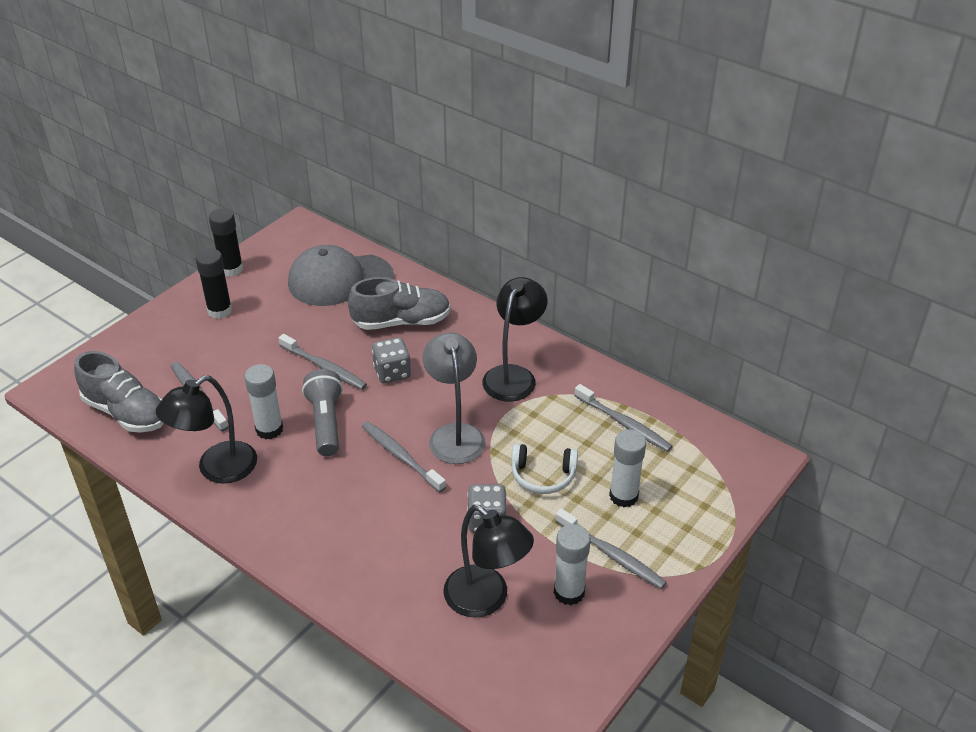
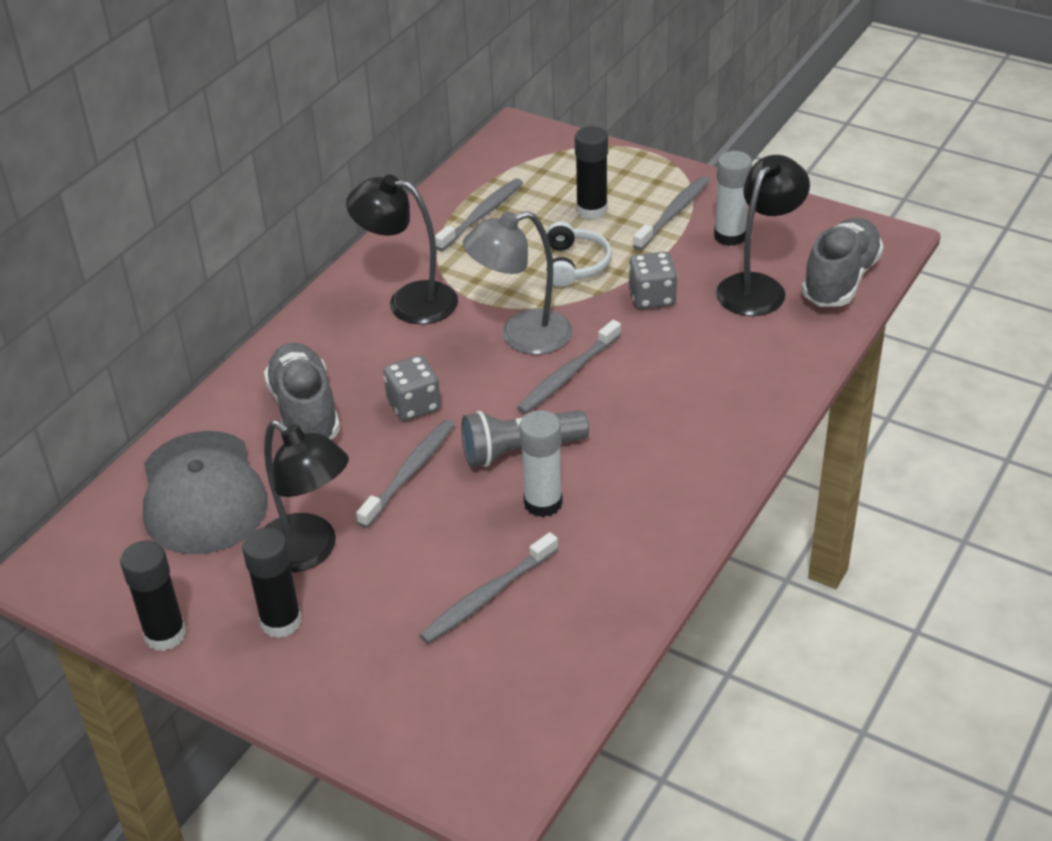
camera: 95 degrees left, 0 degrees up
(126, 412) = (536, 673): grey shoe -> grey shoe (840, 280)
(217, 469) = (628, 538): black lamp -> black lamp (309, 552)
(623, 496) = (592, 210): white glue stick -> black glue stick

